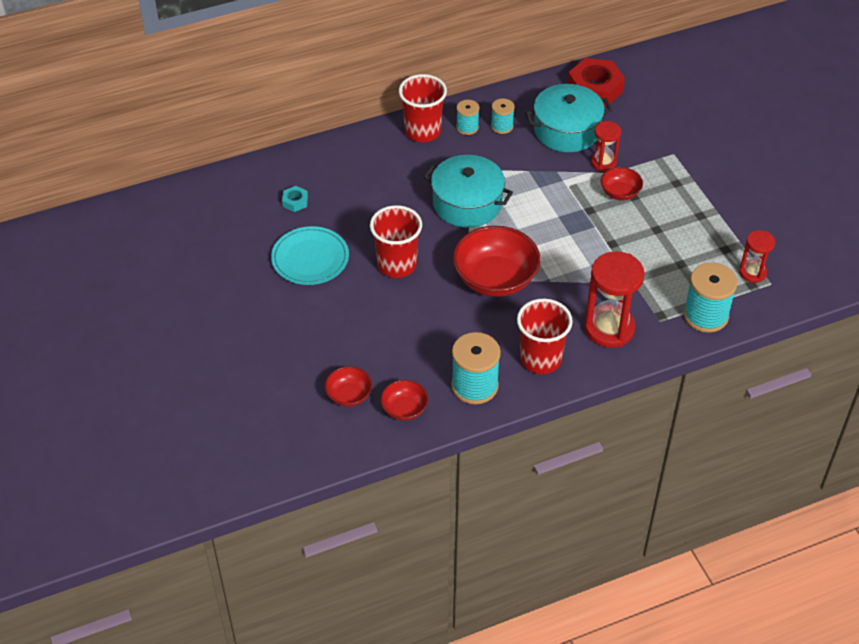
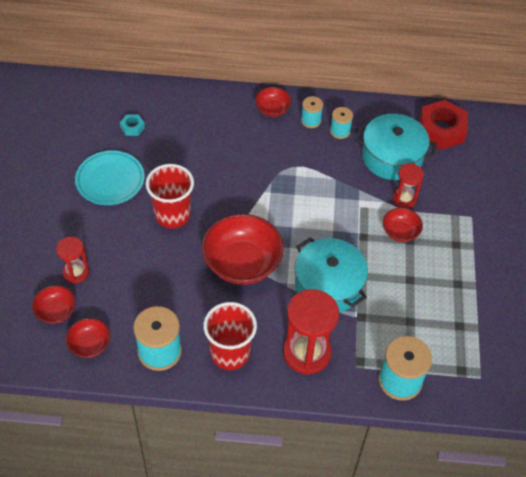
camera: 25 degrees right, 5 degrees up
(422, 131) = (272, 109): red cup -> red bowl
(467, 203) = (265, 186): turquoise pot -> turquoise pot (328, 285)
(752, 272) = (470, 359): red hourglass -> red hourglass (76, 272)

